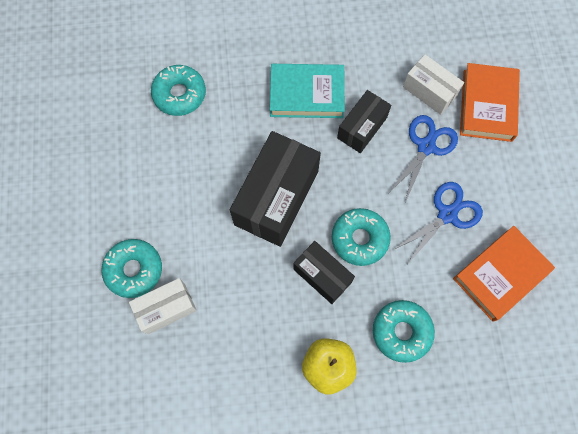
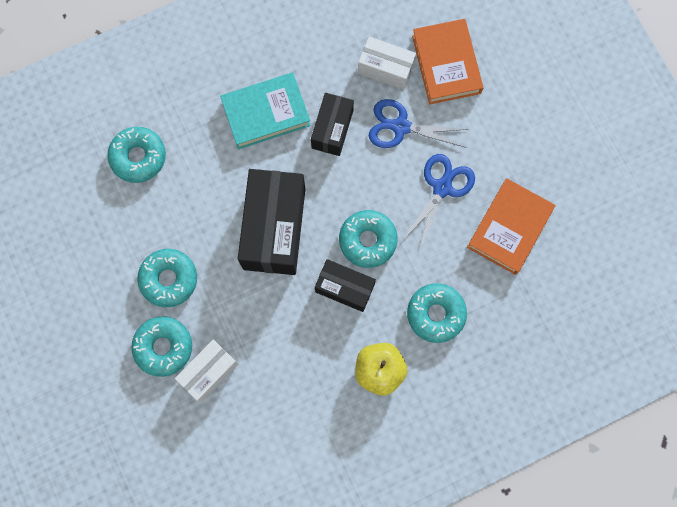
camera: 20 degrees left, 5 degrees up
(163, 210) = (169, 279): none -> turquoise donut
(426, 146) = (400, 127): blue scissors -> blue scissors turned 90 degrees counterclockwise

